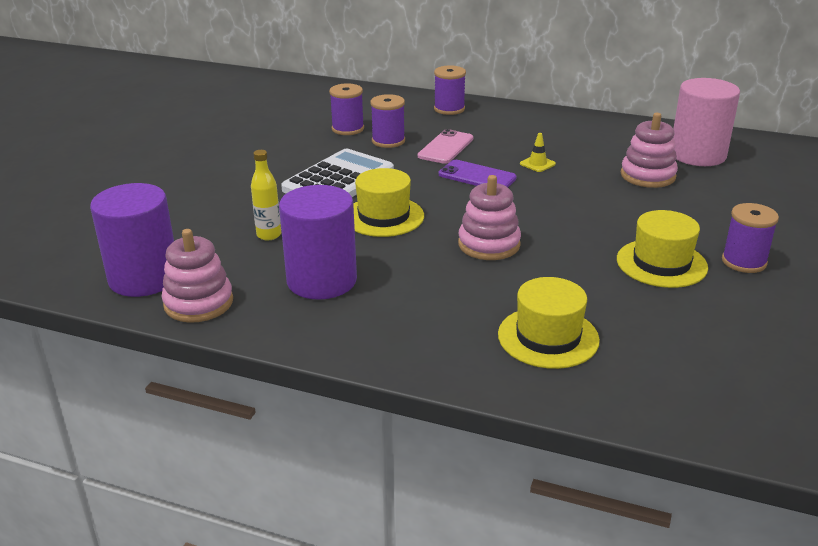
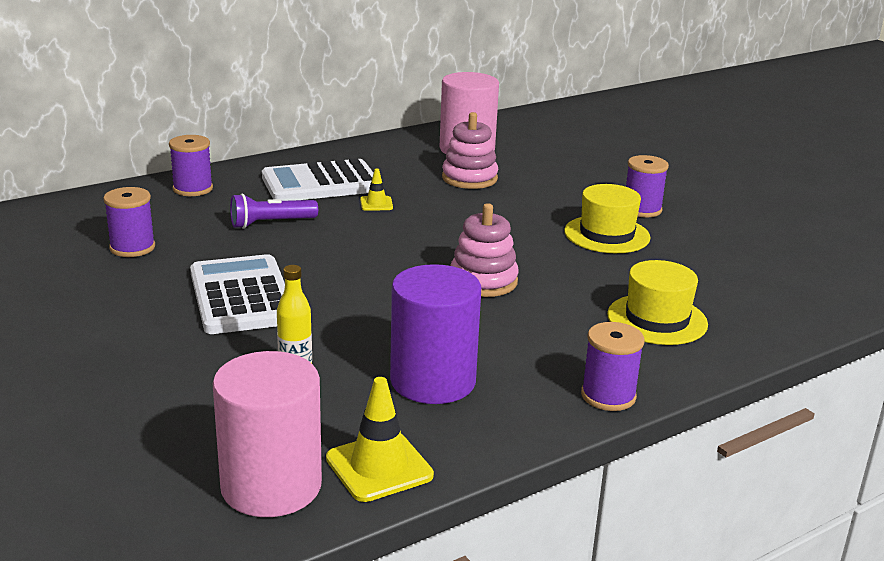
camera: 55 degrees left, 5 degrees down
(144, 278) = (271, 486): purple cylinder -> pink cylinder
(198, 303) = (379, 467): pink stacking toy -> yellow traffic cone
(384, 216) = (357, 304): yellow hat -> none
(388, 141) = (203, 241): purple spool -> purple spool (608, 396)
(445, 147) = (270, 223): pink phone -> purple flashlight
(477, 176) = (353, 235): purple phone -> none
(532, 136) = (321, 183): none -> white calculator

